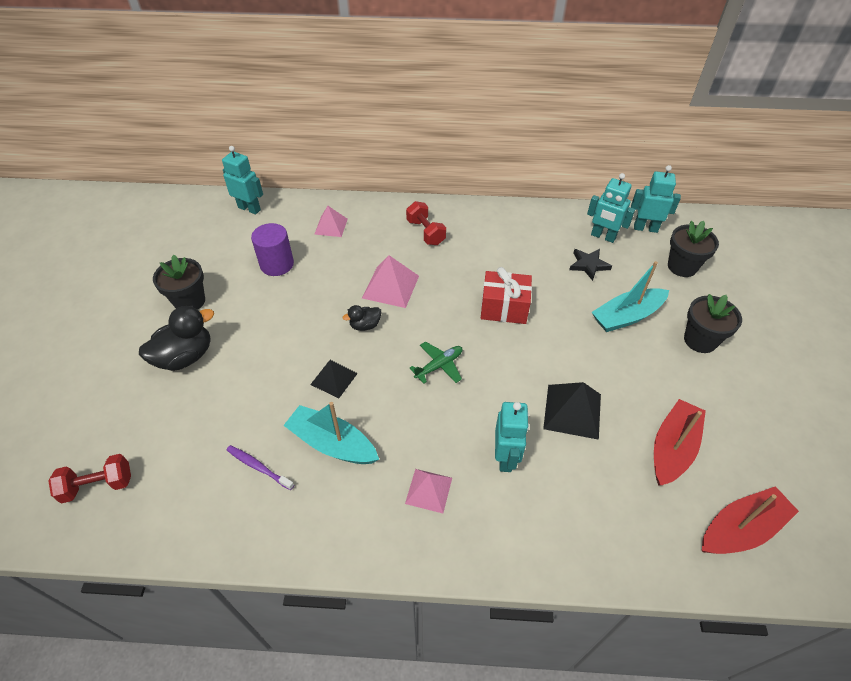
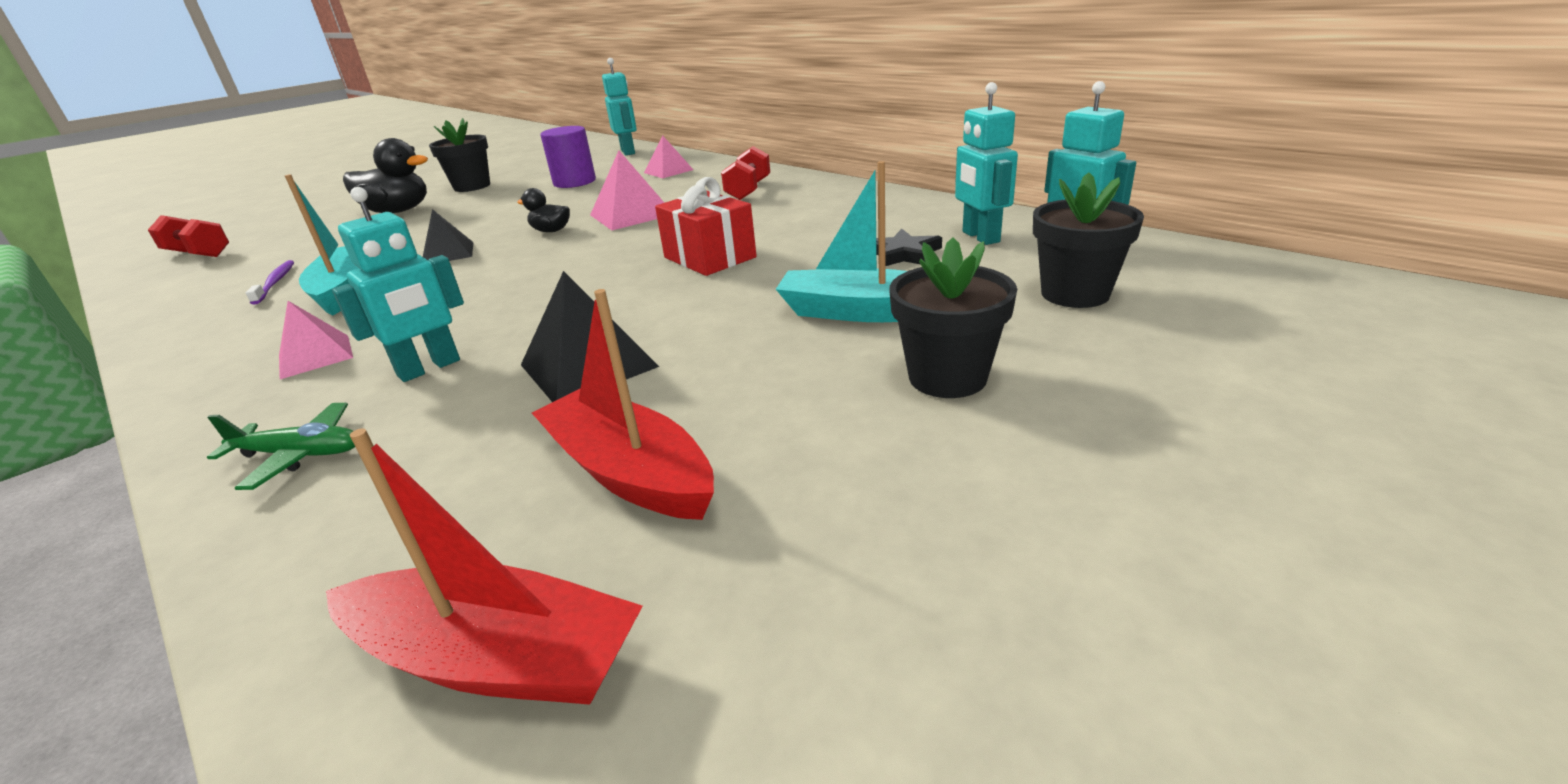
camera: 45 degrees right, 20 degrees down
(439, 366) = (545, 275): green plane -> green plane (300, 455)
(672, 448) = (629, 472): red boat -> red boat turned 120 degrees counterclockwise

